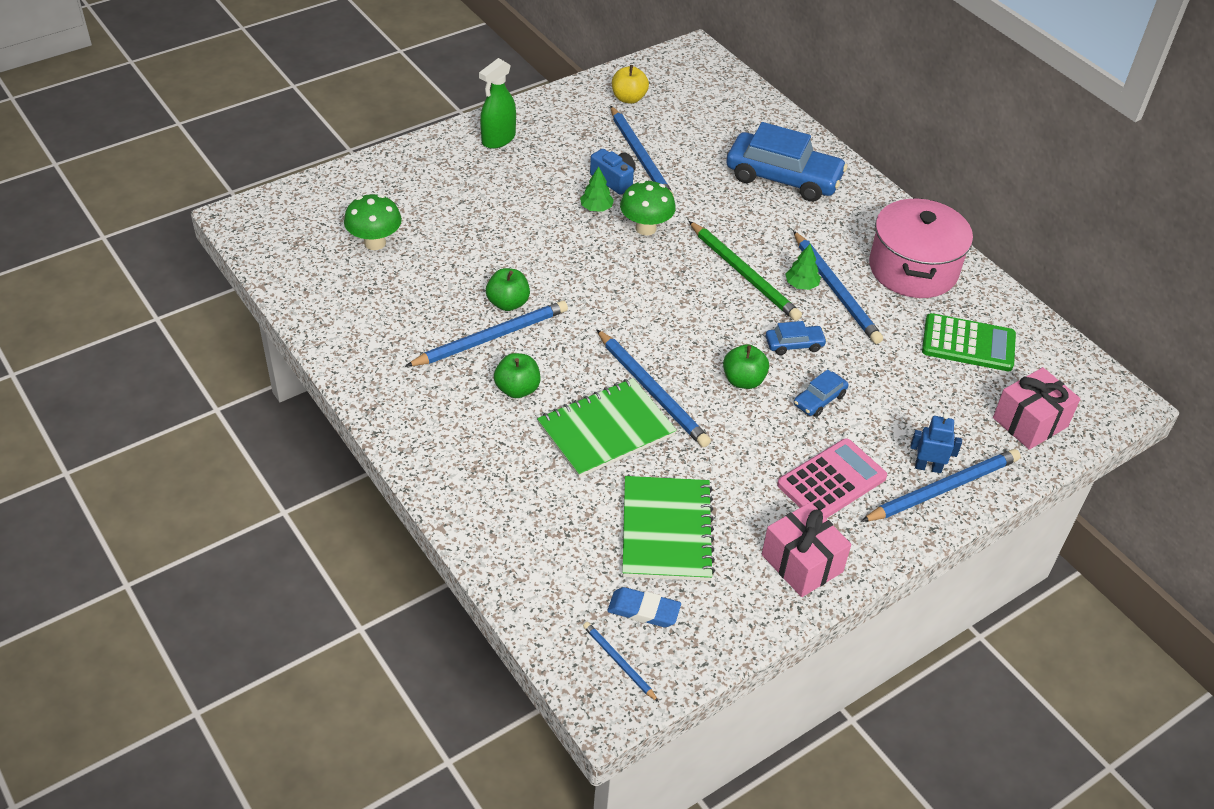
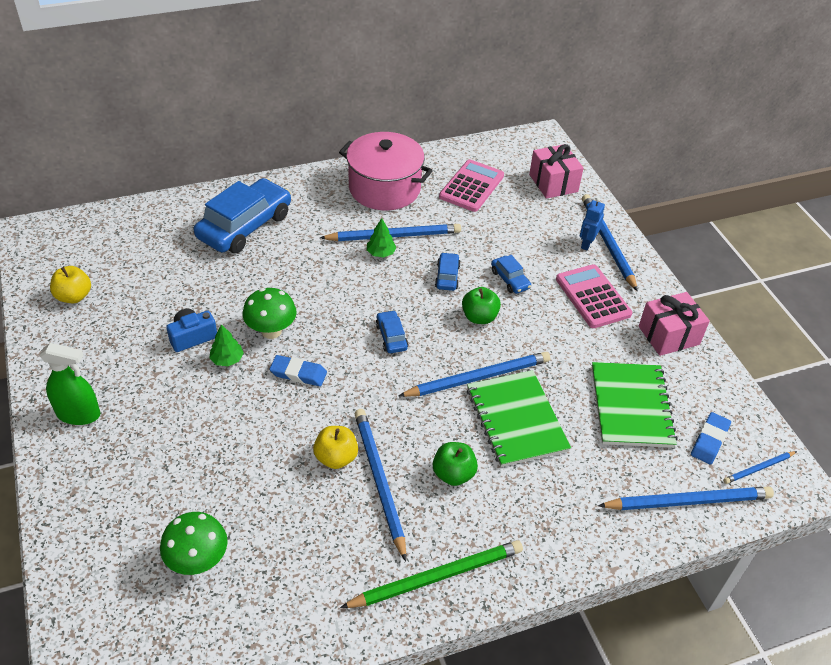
camera: 75 degrees left, 0 degrees up
(498, 139) = (78, 414): green spray bottle -> green spray bottle turned 45 degrees counterclockwise
(508, 303) = (336, 458): green apple -> yellow apple
(599, 258) = (298, 373): none -> blue eraser
(640, 156) = (167, 310): blue pencil -> blue pencil (688, 501)
(666, 530) = (631, 406): green notebook -> green notebook turned 75 degrees clockwise
(679, 314) = (391, 337): none -> blue car
(744, 274) = (355, 283): green pencil -> green pencil (437, 577)
(968, 344) = (472, 186): green calculator -> pink calculator

